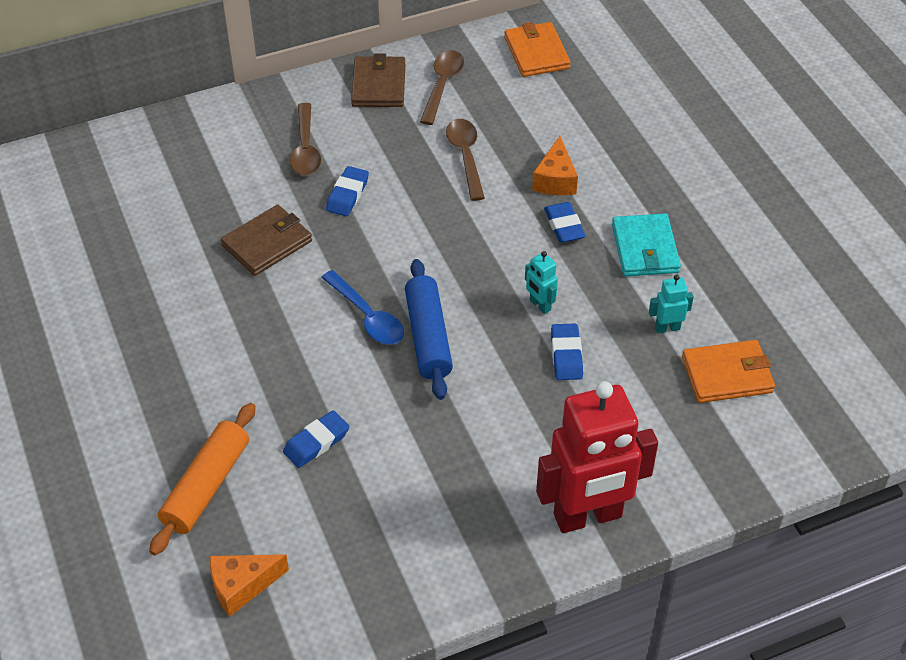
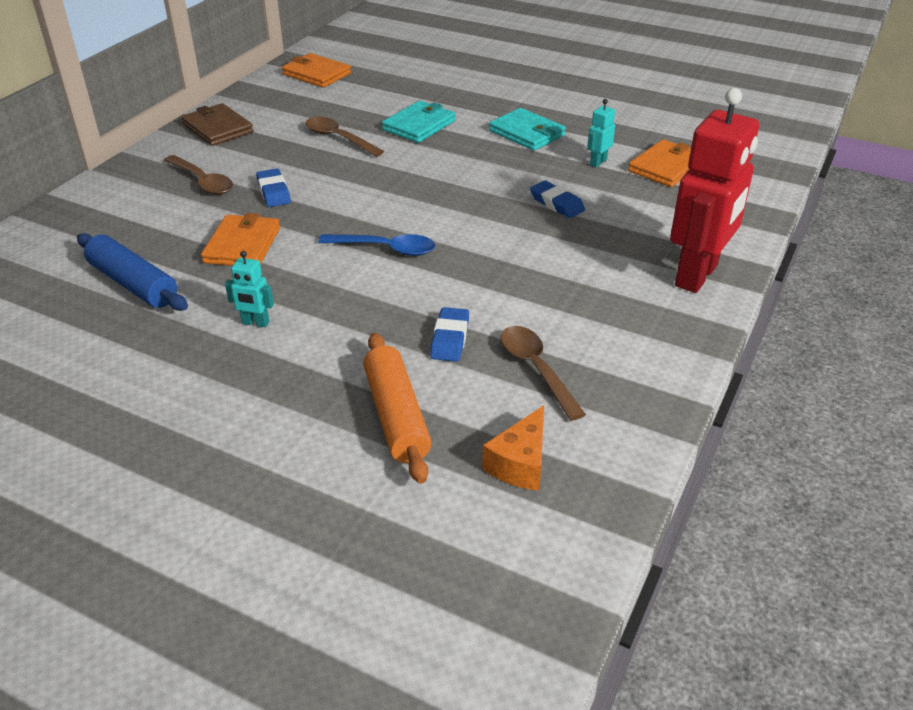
camera: 40 degrees left, 10 degrees down
(267, 243) = (242, 245): brown wallet -> orange wallet
(428, 337) = (448, 238): blue rolling pin -> blue rolling pin (133, 284)
(442, 86) = (269, 111): brown spoon -> brown spoon (536, 369)
(540, 305) = (501, 187): turquoise robot -> turquoise robot (255, 323)
(555, 180) = (419, 125): orange cheese -> turquoise wallet
(564, 226) = (458, 144): blue eraser -> none

